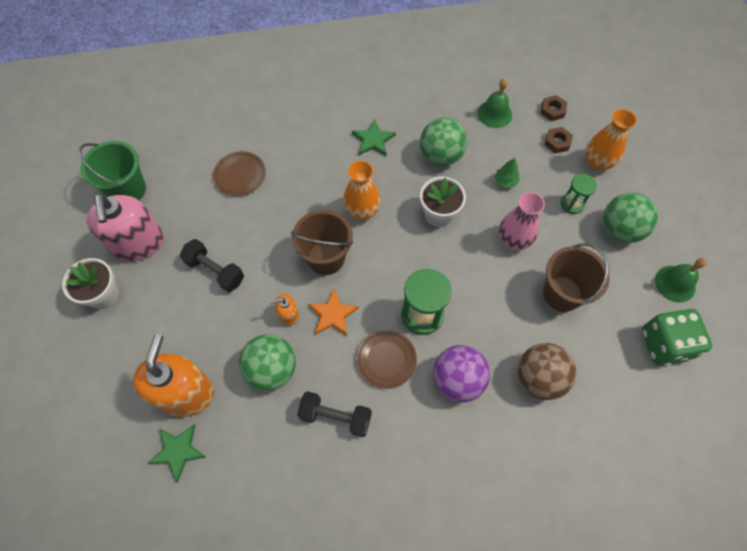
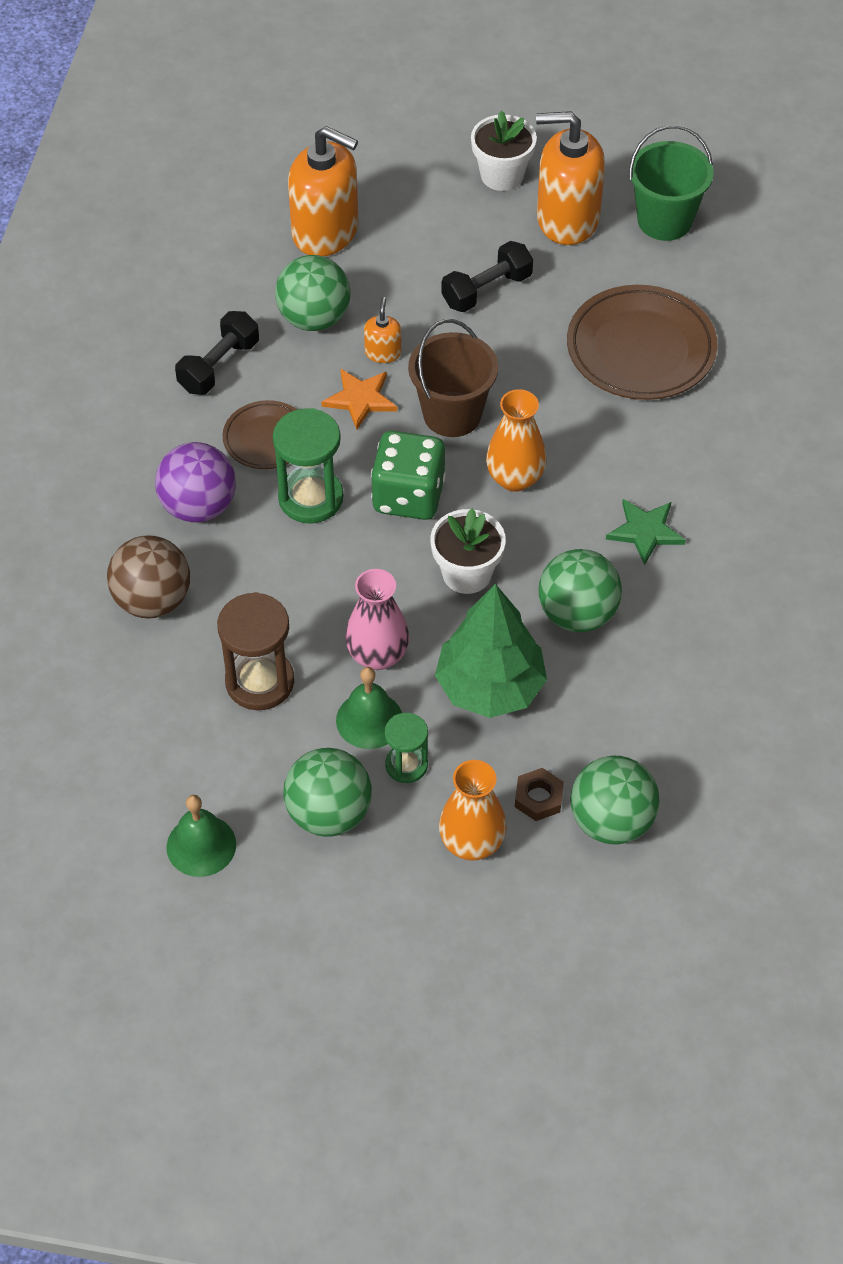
camera: 110 degrees right, 10 degrees down
(138, 243) = (567, 219): pink soap dispenser -> orange soap dispenser
(178, 451) = (257, 213): green star -> none
(240, 175) = (641, 348): brown plate -> brown plate, size x1.77
(494, 113) = (637, 725): green bell -> green bell (369, 720)
(505, 181) = (490, 687): green tree -> green tree, size x2.48
(552, 110) = (611, 821): brown nut -> green ball
(562, 293) = (260, 682): brown bucket -> brown hourglass
(664, 344) = (118, 780): green dice -> green dice (408, 496)

